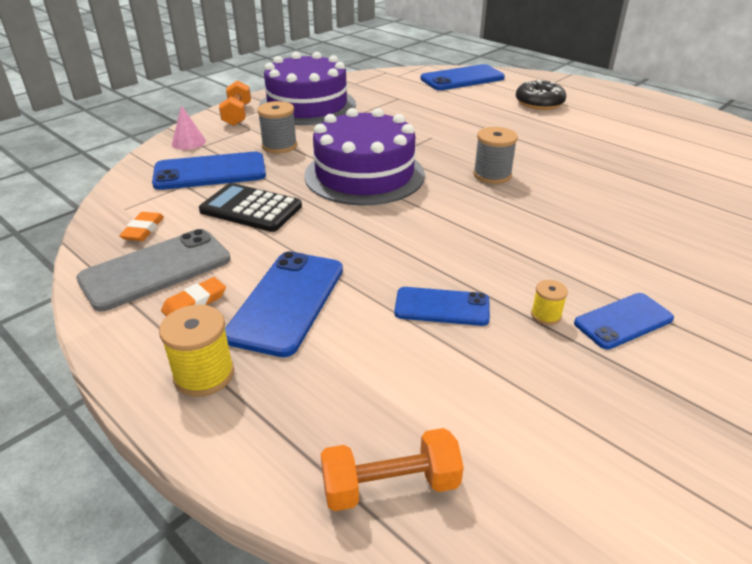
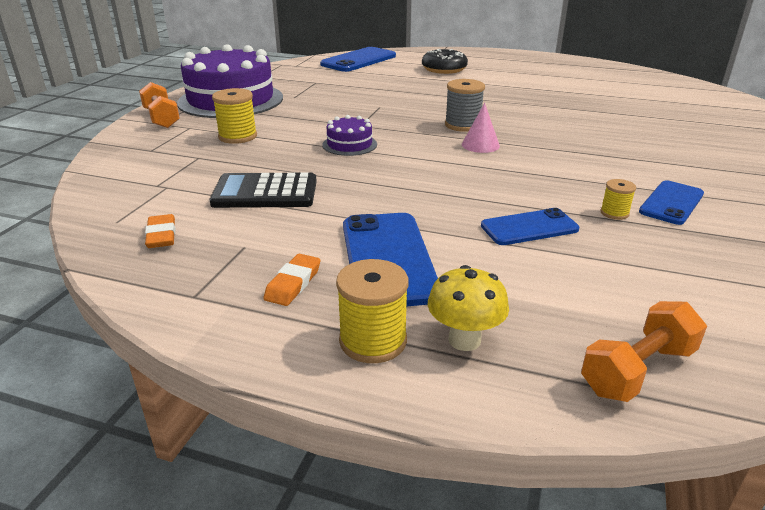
camera: 25 degrees left, 5 degrees down
(156, 269) = (217, 266): grey phone -> none
(188, 142) = (130, 150): pink cone -> pink cone (480, 145)
(210, 172) = (184, 171): blue phone -> none
(273, 400) = (464, 340): none -> yellow mushroom
(279, 146) = (238, 136): grey spool -> yellow spool
(364, 175) = (349, 144): purple cake -> purple cake, size x0.44

